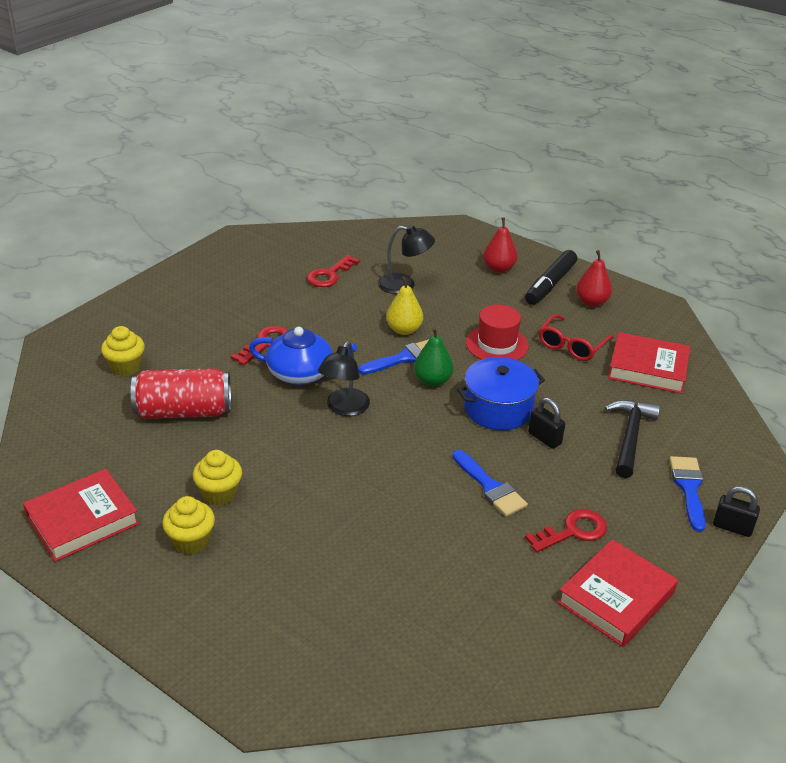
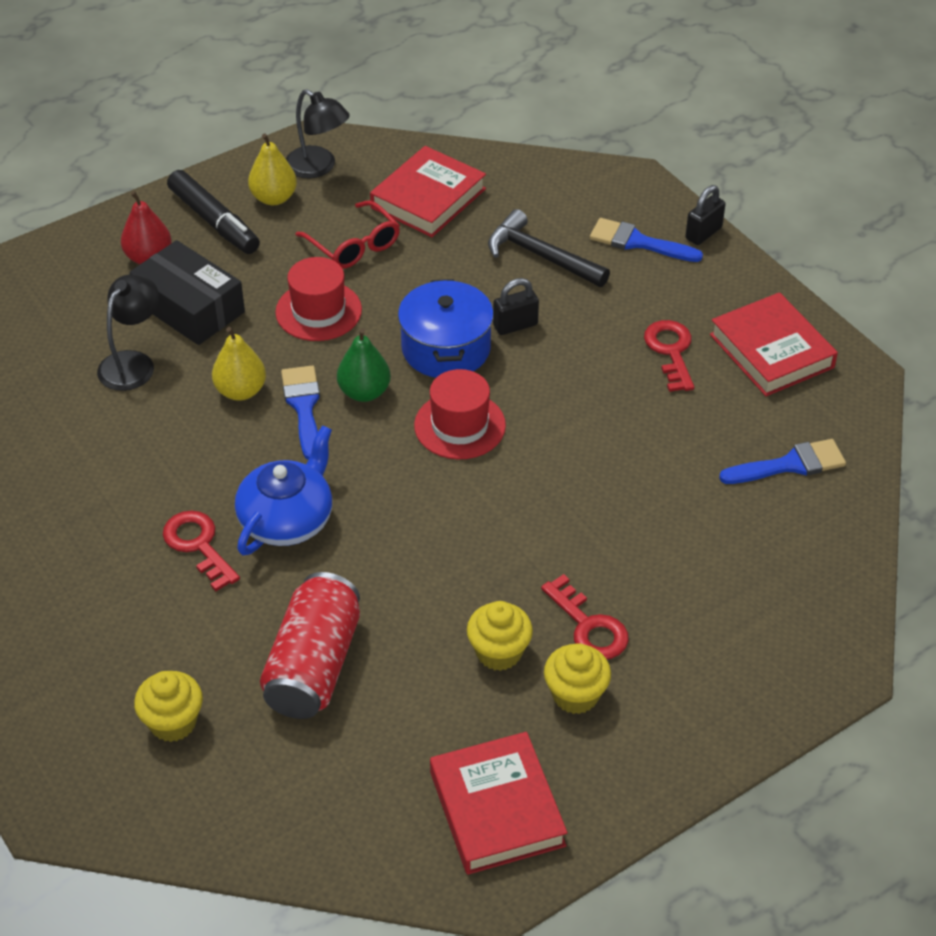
camera: 70 degrees left, 10 degrees up
(329, 275) = (59, 437): red key -> red key (588, 626)
(344, 408) = (382, 492): black lamp -> black lamp (318, 167)
(425, 431) = (459, 425): none -> red hat
(465, 293) = (189, 307): none -> black box
(490, 487) = (579, 396): blue brush -> blue brush (790, 465)
(591, 302) = (274, 198): red pear -> yellow pear

